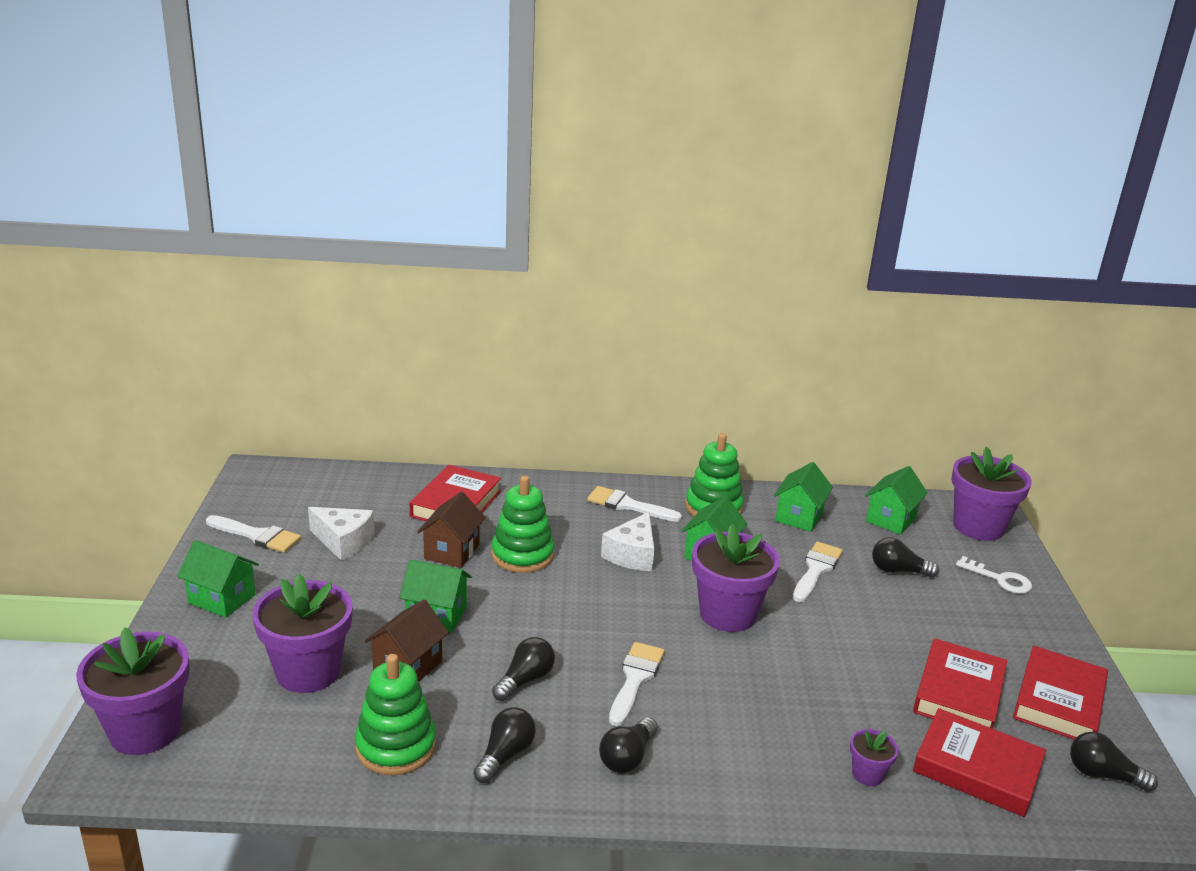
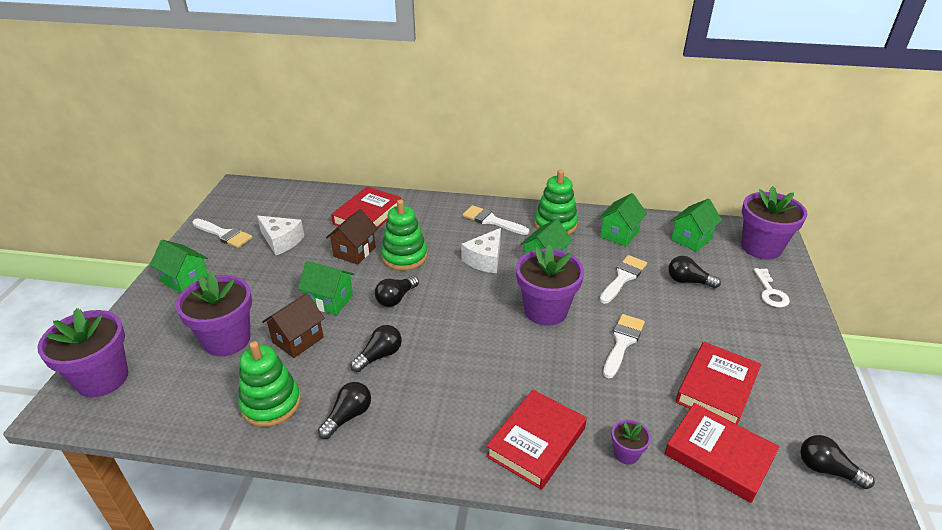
camera: 10 degrees right, 10 degrees up
(627, 757) = (439, 425): black light bulb -> black light bulb (396, 298)
(635, 679) = (462, 360): white brush -> white brush (622, 342)
(1000, 579) = (770, 292): white key -> white key turned 45 degrees clockwise
(1058, 701) = (800, 400): red book -> red book (536, 442)

